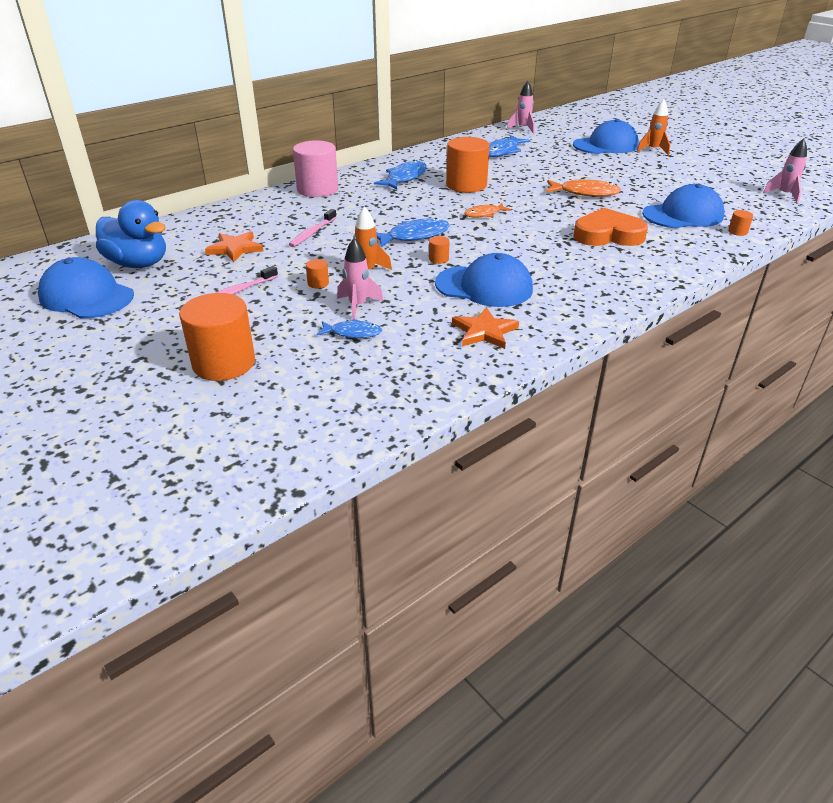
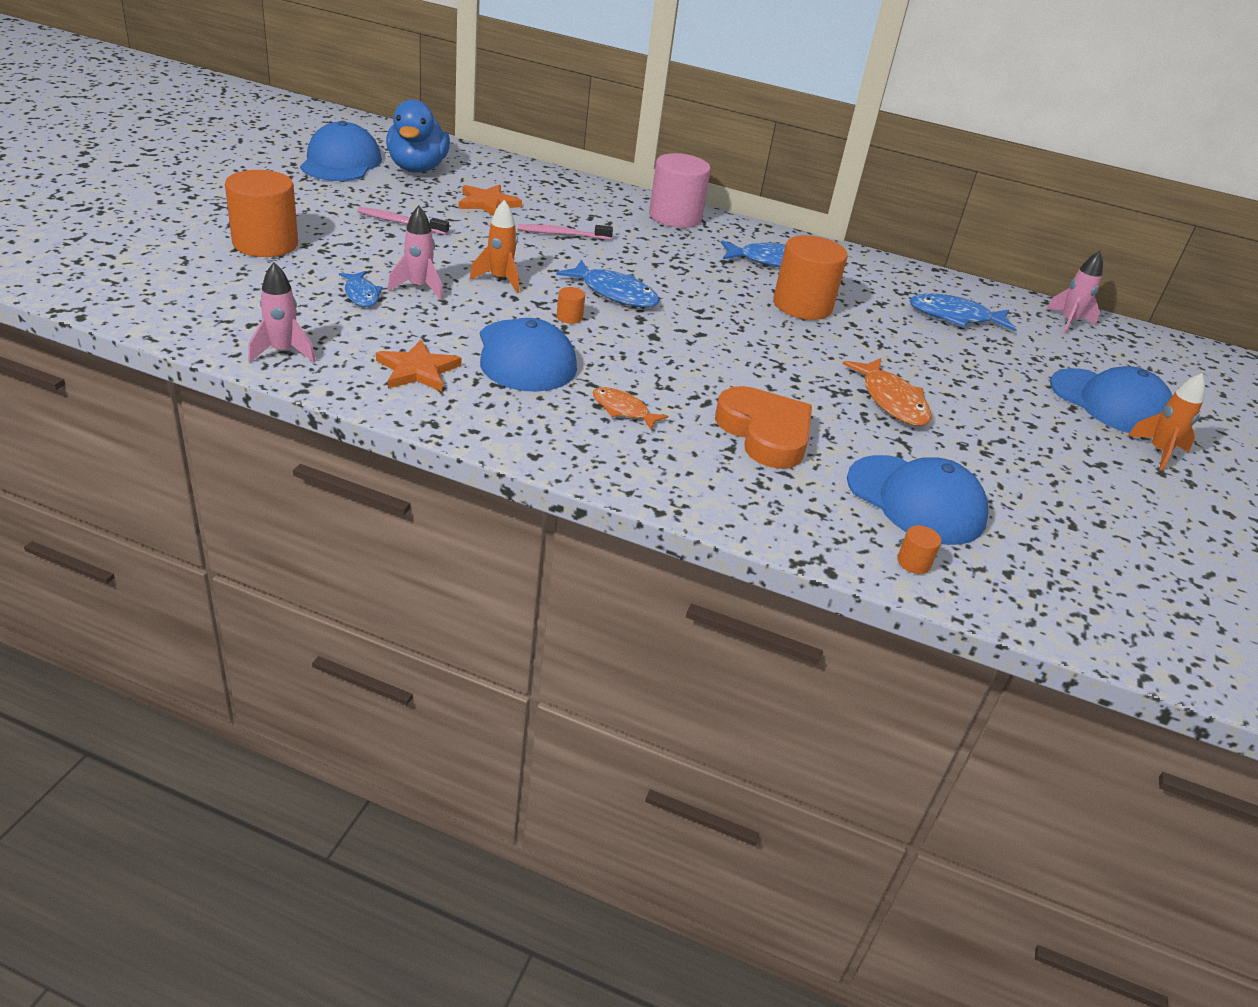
camera: 55 degrees right, 0 degrees up
(318, 283) = (450, 258): orange cylinder -> none
(484, 214) = (726, 330): orange fish -> orange fish (623, 410)
(784, 195) = (1149, 619): pink rocket -> pink rocket (282, 352)

